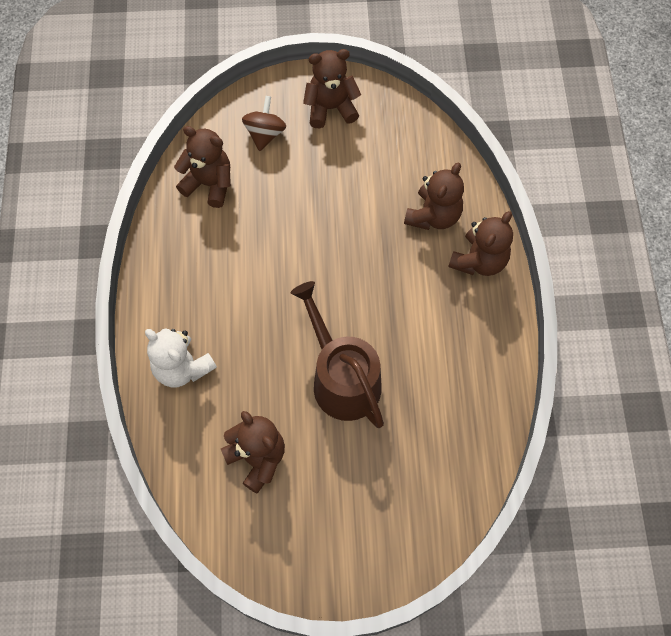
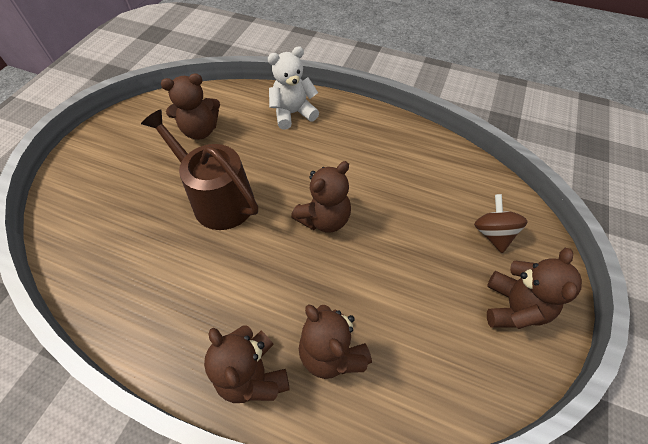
camera: 115 degrees right, 10 degrees down
(209, 184) = (448, 174): brown teddy bear -> brown teddy bear (324, 219)
(265, 134) = (492, 234): brown spinning top -> brown spinning top turned 135 degrees counterclockwise
(342, 379) = (218, 199): brown watering can -> brown watering can turned 135 degrees counterclockwise

